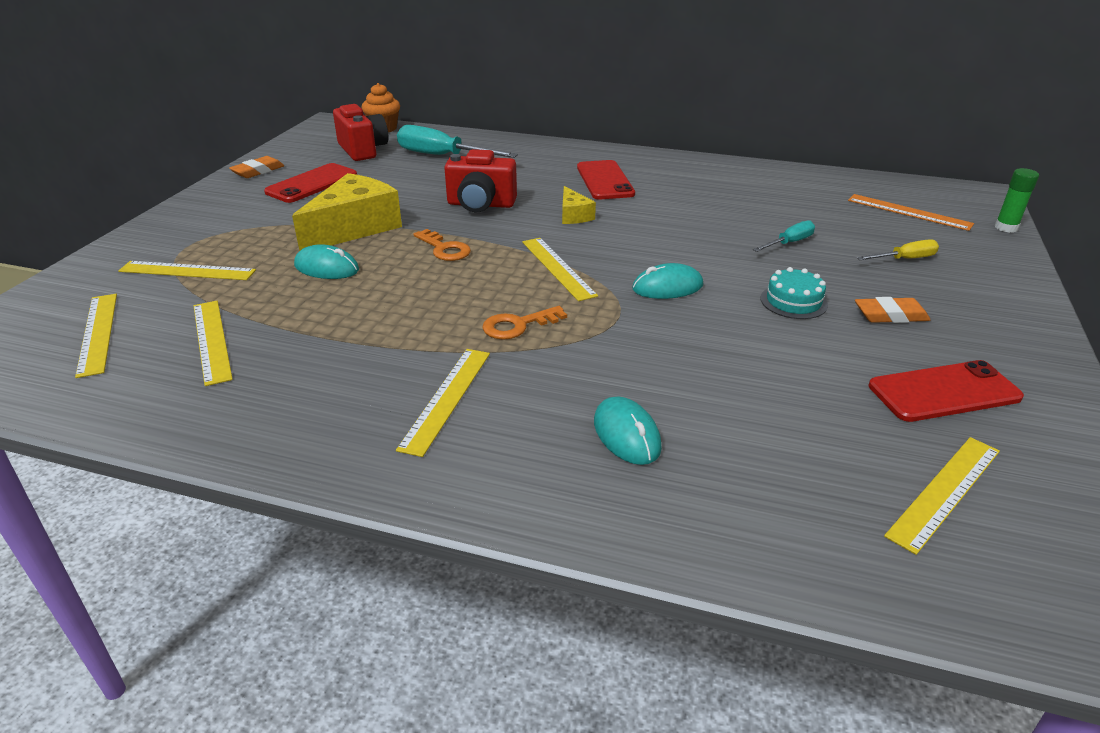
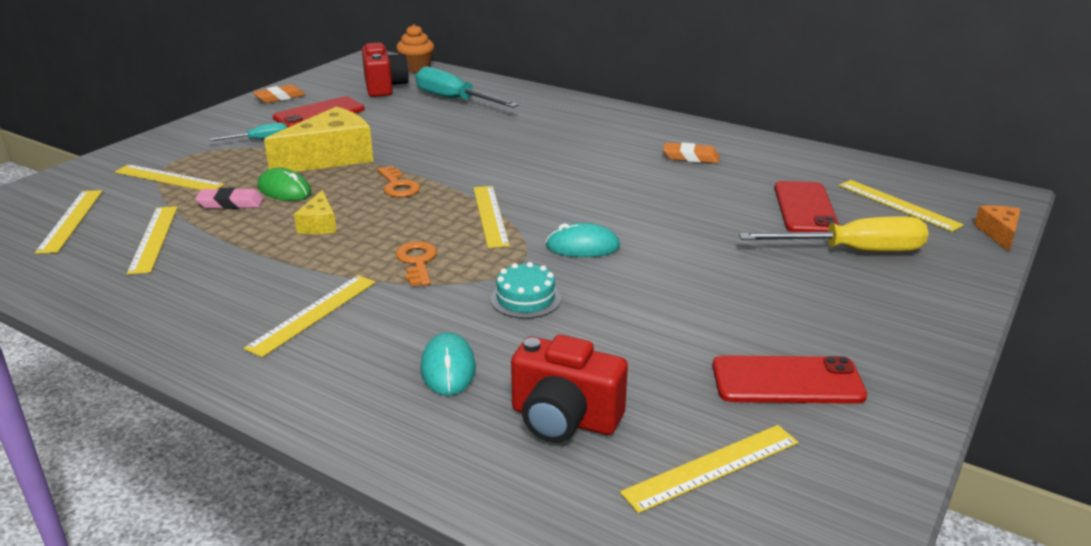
camera: 15 degrees right, 5 degrees down
(276, 290) = (230, 203): none -> pink eraser
(326, 268) = (284, 190): turquoise mouse -> green mouse
(481, 204) = (459, 149): red camera -> red camera (564, 419)
(517, 325) = (417, 262): orange key -> orange key turned 90 degrees clockwise
(574, 215) = (540, 169): yellow cheese -> yellow cheese (319, 224)
(605, 180) = (595, 139): red phone -> red phone (805, 208)
(789, 243) = (740, 220): turquoise screwdriver -> turquoise screwdriver (259, 140)
(793, 301) = (699, 276): turquoise cake -> turquoise cake (525, 299)
(890, 315) = (791, 303): orange eraser -> orange eraser (691, 157)
(904, 259) = (853, 251): yellow screwdriver -> yellow screwdriver, size x1.90
(908, 212) = (898, 205): orange ruler -> yellow ruler
(1006, 228) = (999, 234): green glue stick -> orange cheese

